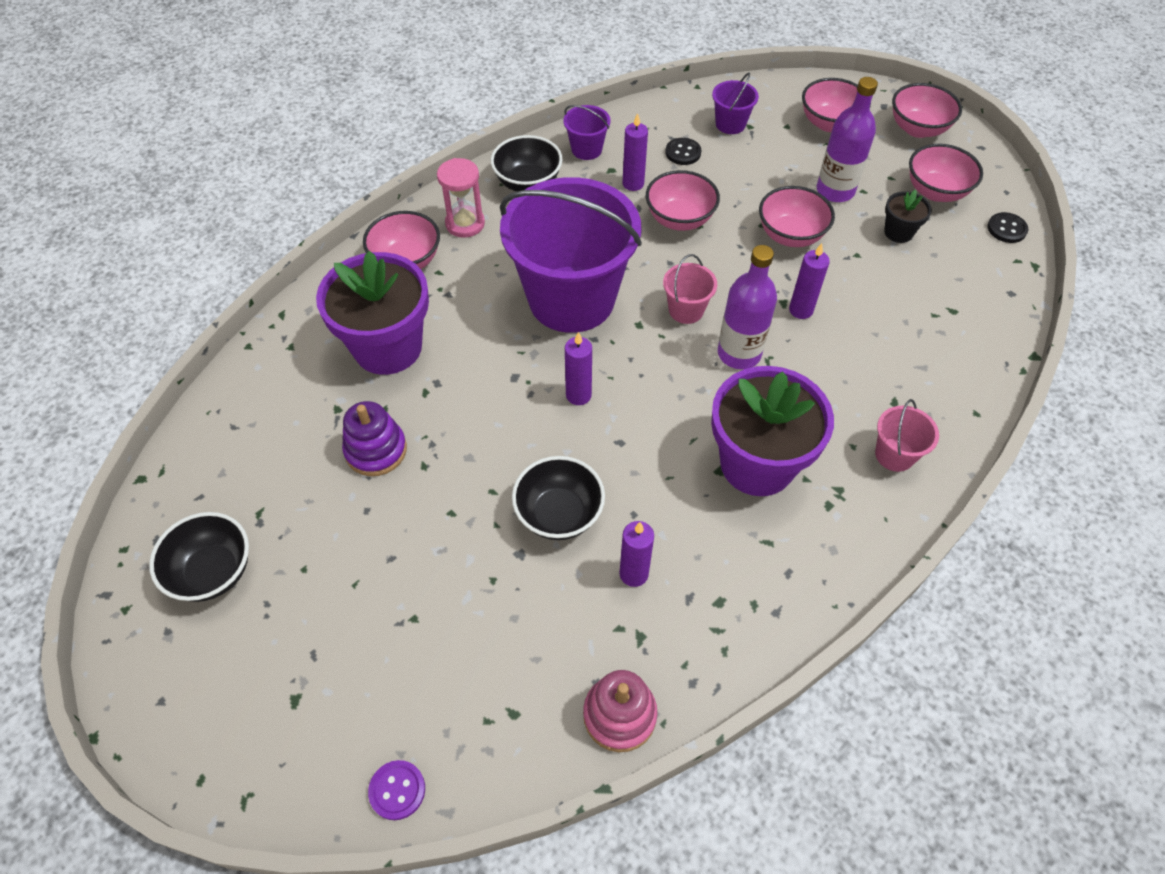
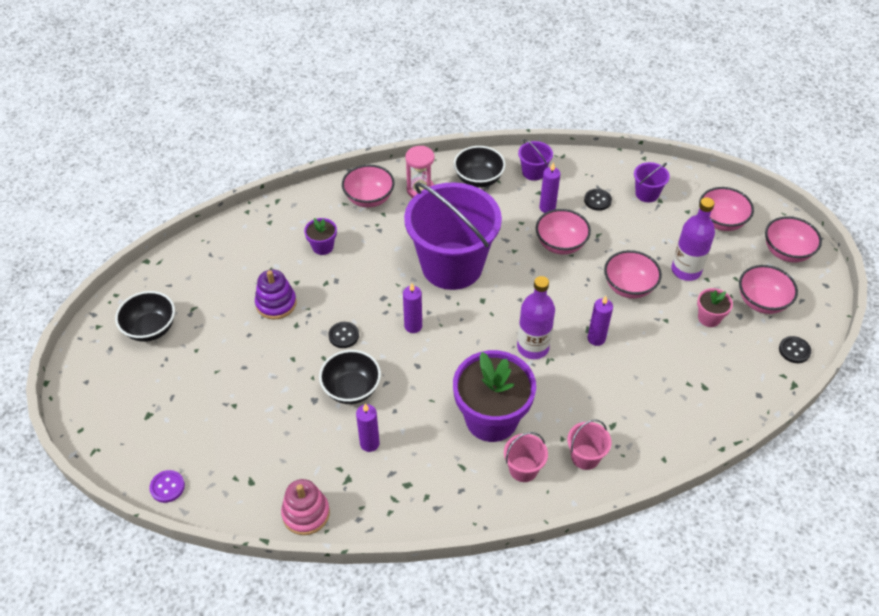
camera: 30 degrees right, 5 degrees down
(388, 347) = (323, 247): purple flower pot -> purple flower pot, size x0.46
(498, 449) = (343, 335): none -> black button
(686, 310) = (519, 305): pink bucket -> pink bucket (523, 469)
(898, 232) = (709, 318): black flower pot -> pink flower pot

